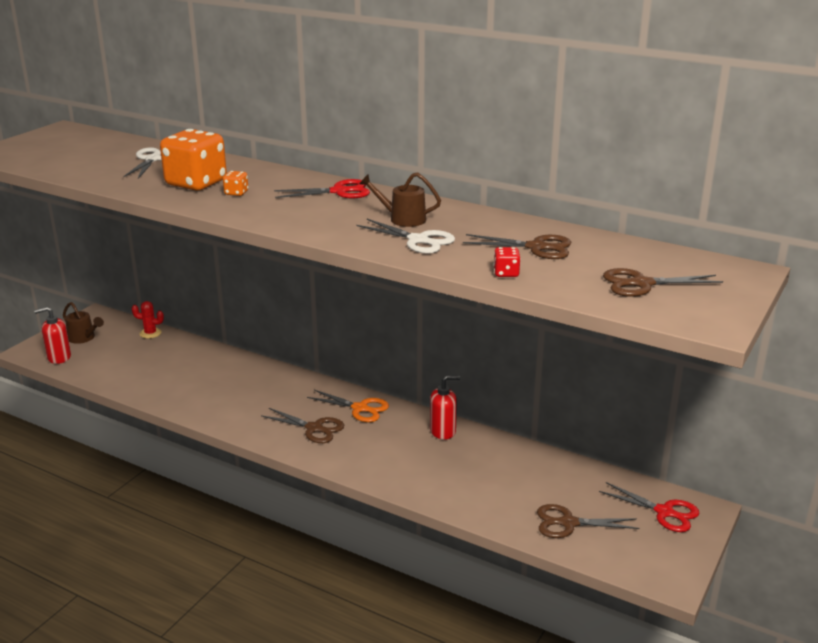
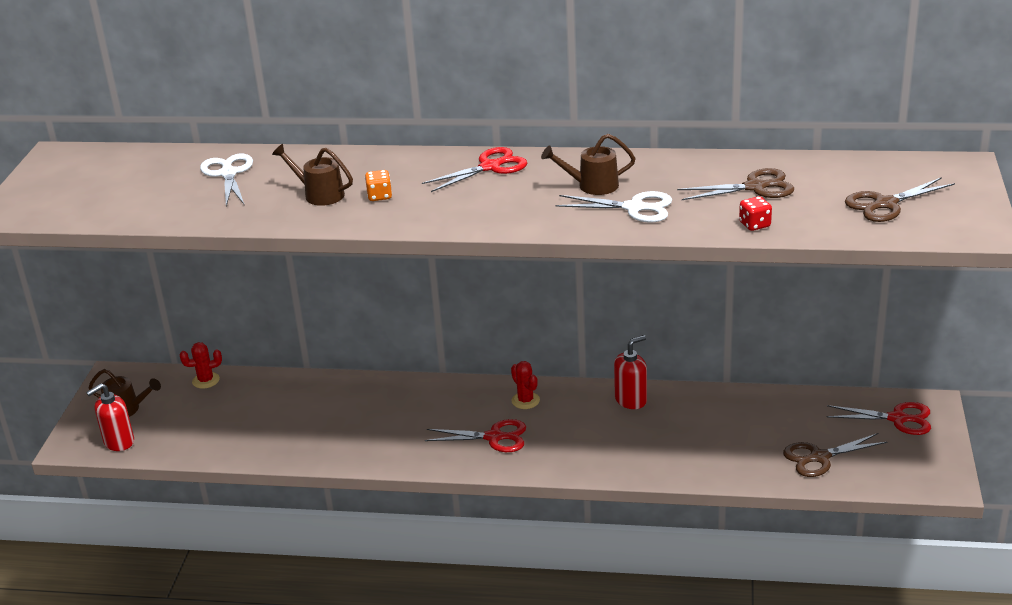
camera: 20 degrees left, 5 degrees up
(196, 183) = (319, 194): orange dice -> brown watering can
(314, 428) = (494, 437): brown scissors -> red scissors
(360, 408) = (525, 400): orange scissors -> red cactus

